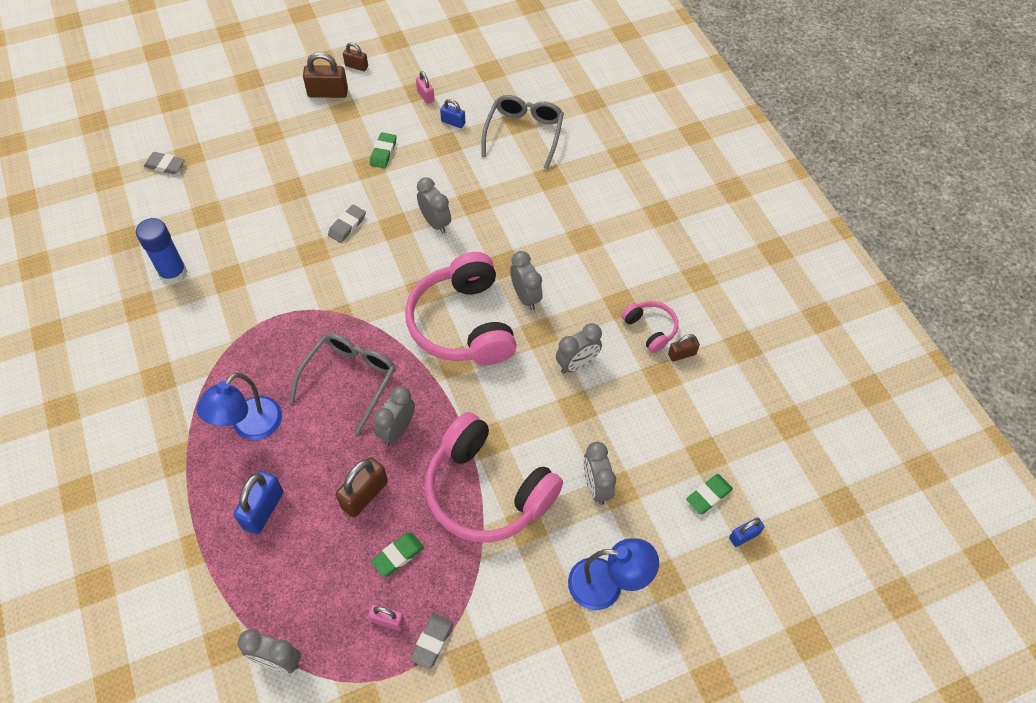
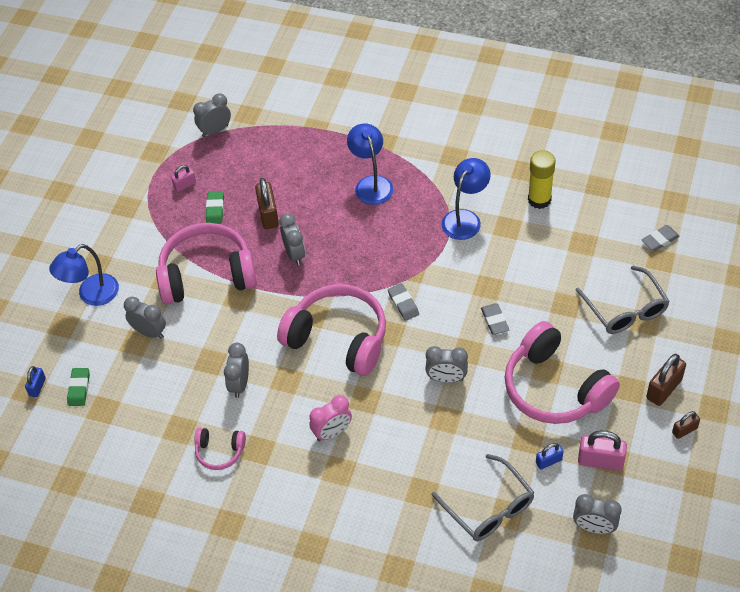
camera: 135 degrees right, 5 degrees down
(173, 273) = (539, 200): blue glue stick -> yellow glue stick
(240, 316) = (465, 218): none -> blue lamp
(263, 510) = (308, 164): blue padlock -> none
(350, 379) = (356, 251): grey glasses -> grey glasses (626, 310)
(383, 152) = (554, 388): green eraser -> pink headphones
(425, 96) = (600, 461): pink padlock -> pink padlock, size x1.70
(432, 642) = (153, 197): grey eraser -> grey eraser (403, 303)
(525, 297) = (323, 392): grey clock -> grey clock (594, 527)
(556, 264) = (332, 432): none -> pink clock
(682, 354) = (181, 455): brown padlock -> none

